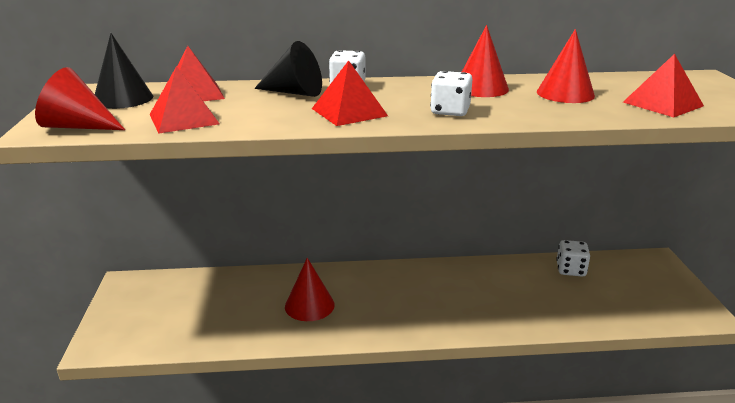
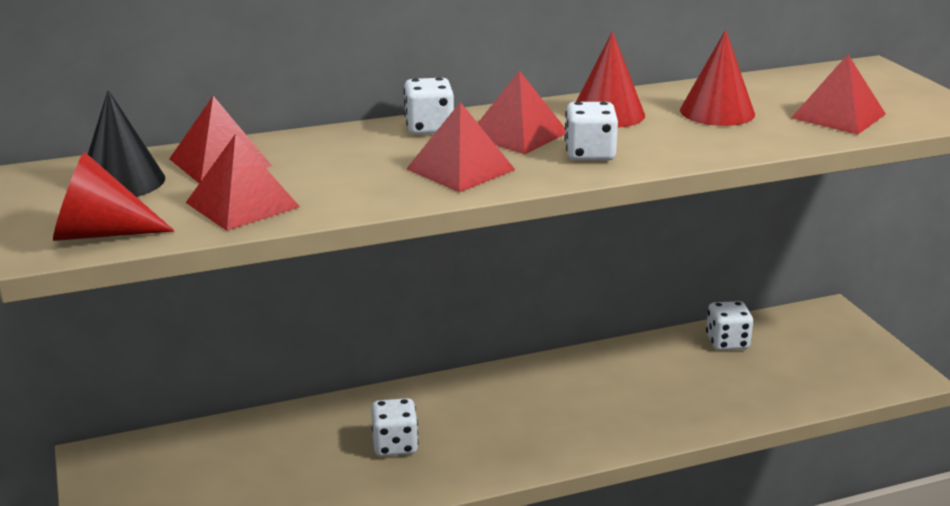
camera: 15 degrees left, 0 degrees up
(294, 92) = (362, 146): black cone -> none
(309, 305) = (395, 445): red cone -> white dice
(406, 95) = (518, 134): none -> red pyramid

